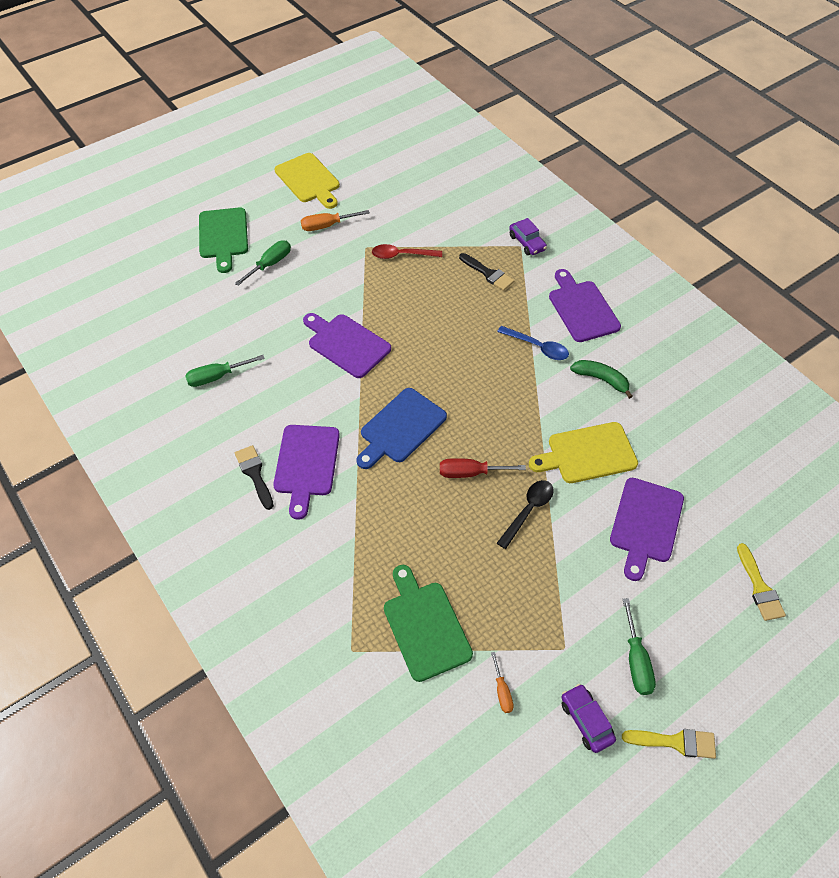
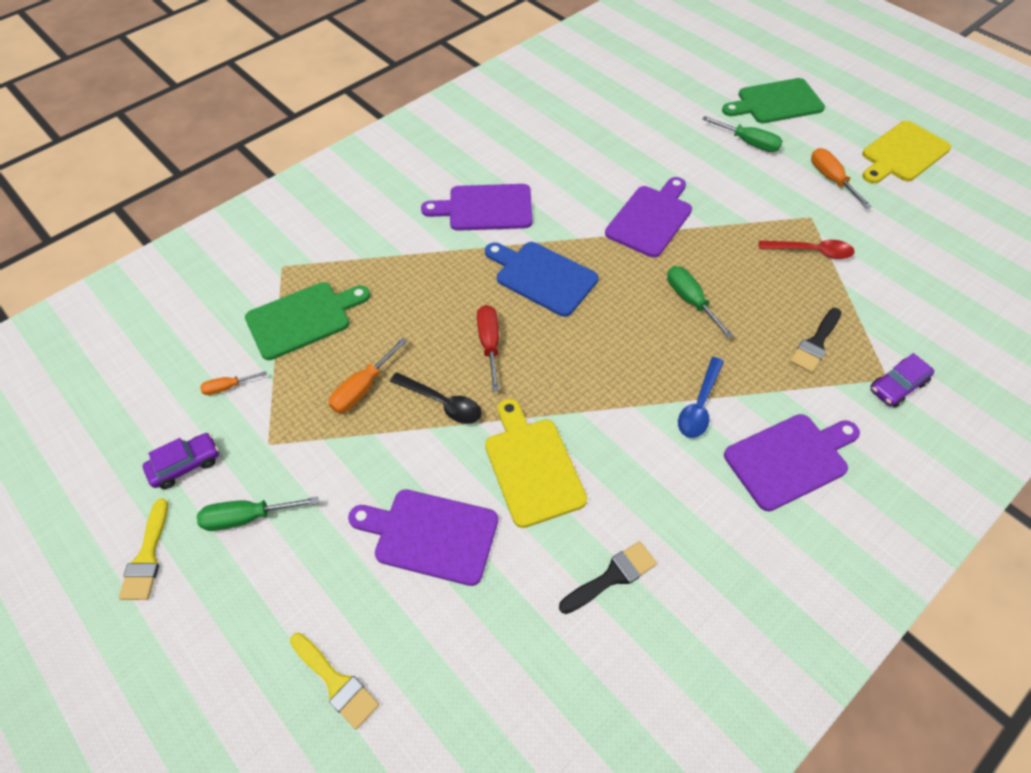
camera: 85 degrees right, 0 degrees up
(217, 377) = (581, 130): green screwdriver -> green screwdriver (690, 300)
(254, 474) = (470, 174): black brush -> black brush (612, 576)
(401, 255) = (811, 252): red spoon -> red spoon turned 105 degrees clockwise
(510, 572) = (362, 388): none -> orange screwdriver
(601, 379) = (661, 484): green banana -> none
(759, 587) = (336, 682): yellow brush -> yellow brush turned 120 degrees counterclockwise

